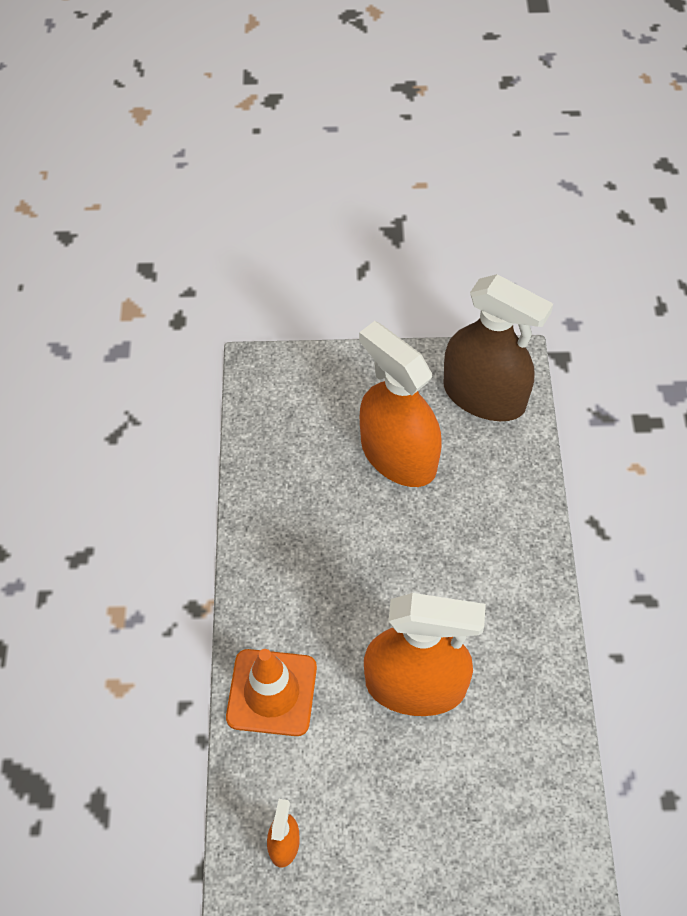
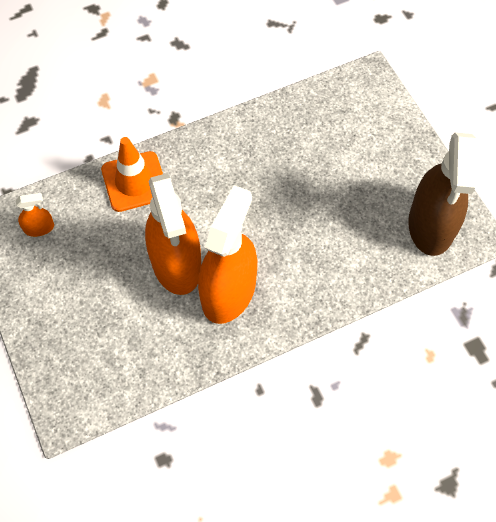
camera: 65 degrees right, 5 degrees up
(398, 455) = (347, 188): orange spray bottle -> orange spray bottle (228, 291)

